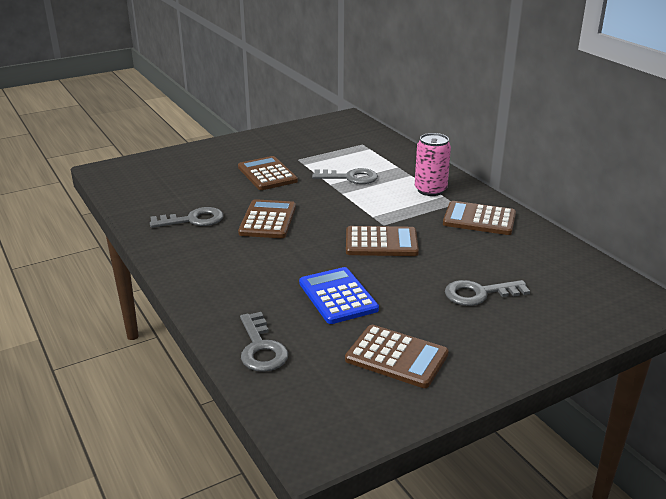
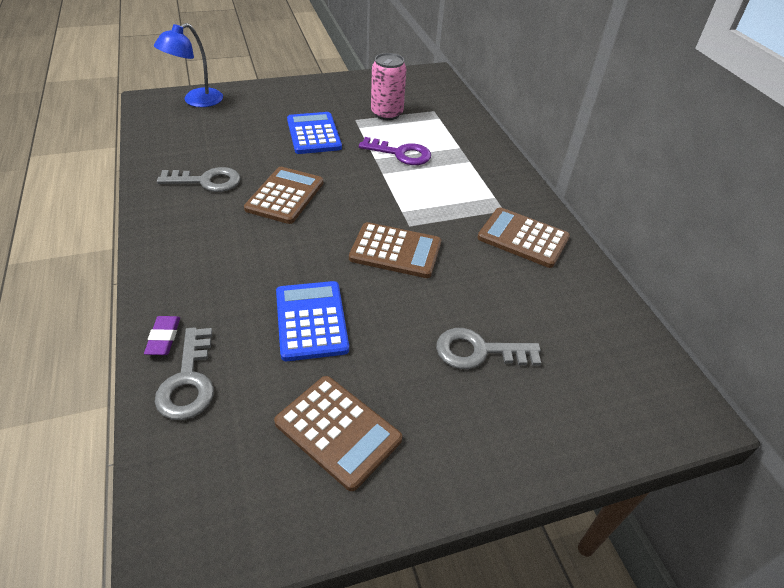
camera: 10 degrees right, 15 degrees up
(146, 165) = (196, 101): none -> blue lamp
(223, 326) = (164, 338): none -> purple eraser
(267, 174) = (314, 134): brown calculator -> blue calculator
(350, 178) = (401, 153): grey key -> purple key
(430, 190) = (483, 186): pink can -> pink can (387, 113)

